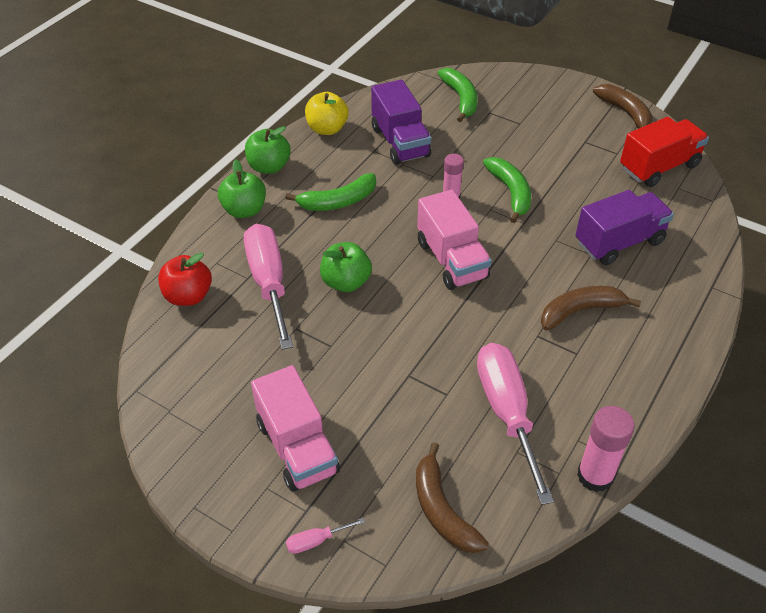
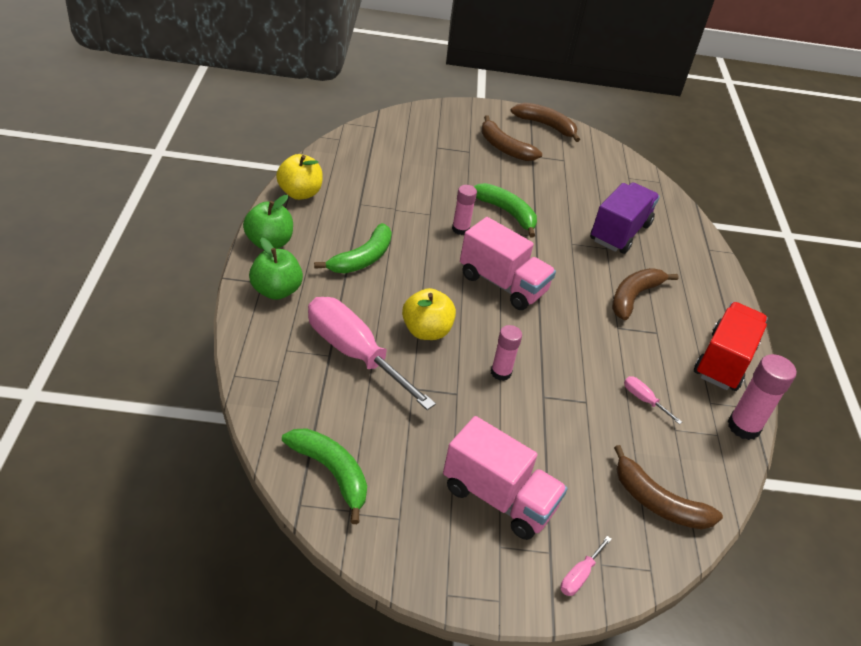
camera: 35 degrees left, 5 degrees down
(188, 296) = (282, 392): red apple -> none
(346, 282) = (426, 331): green apple -> yellow apple
(385, 340) = (501, 372): none -> pink glue stick
(400, 142) = (378, 190): purple truck -> none
(460, 99) = (403, 140): green banana -> green banana (331, 473)
(507, 412) = (644, 400): pink screwdriver -> pink screwdriver, size x0.40
(560, 127) = (504, 148): none -> brown banana
(659, 167) = (603, 164): red truck -> red truck (724, 361)

